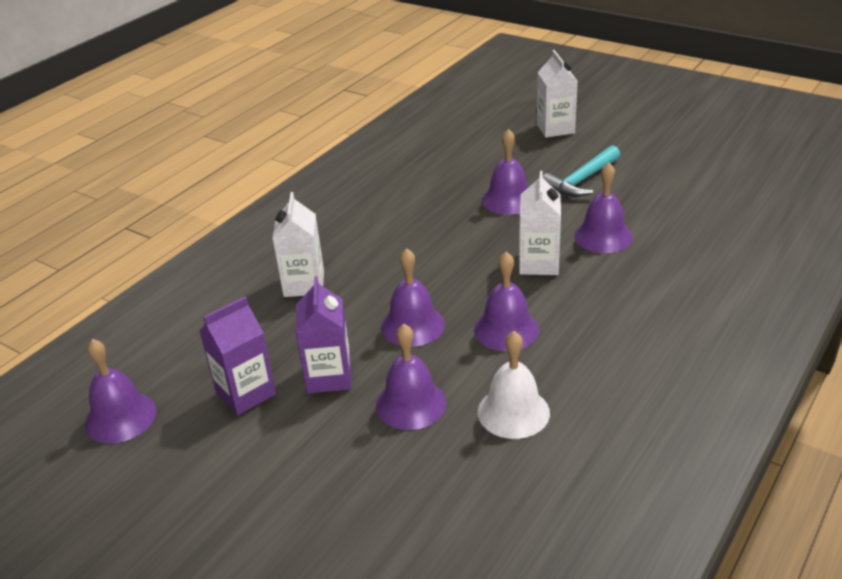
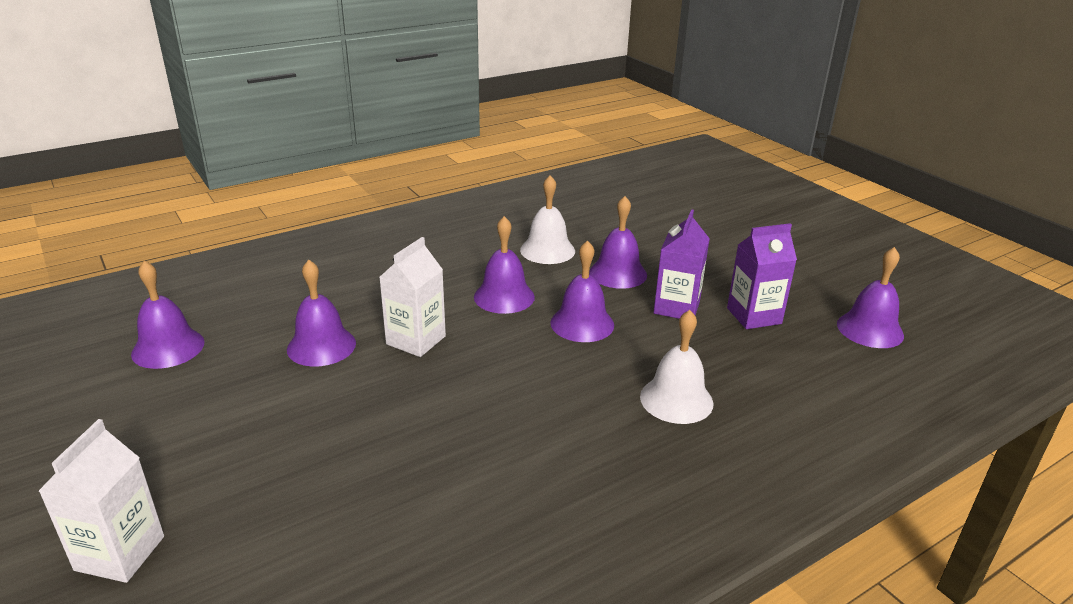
camera: 160 degrees left, 5 degrees down
(304, 284) = (676, 399): white carton -> white bell
(508, 200) = (358, 430): purple bell -> purple bell (168, 348)
(581, 180) = (238, 426): turquoise hammer -> none

